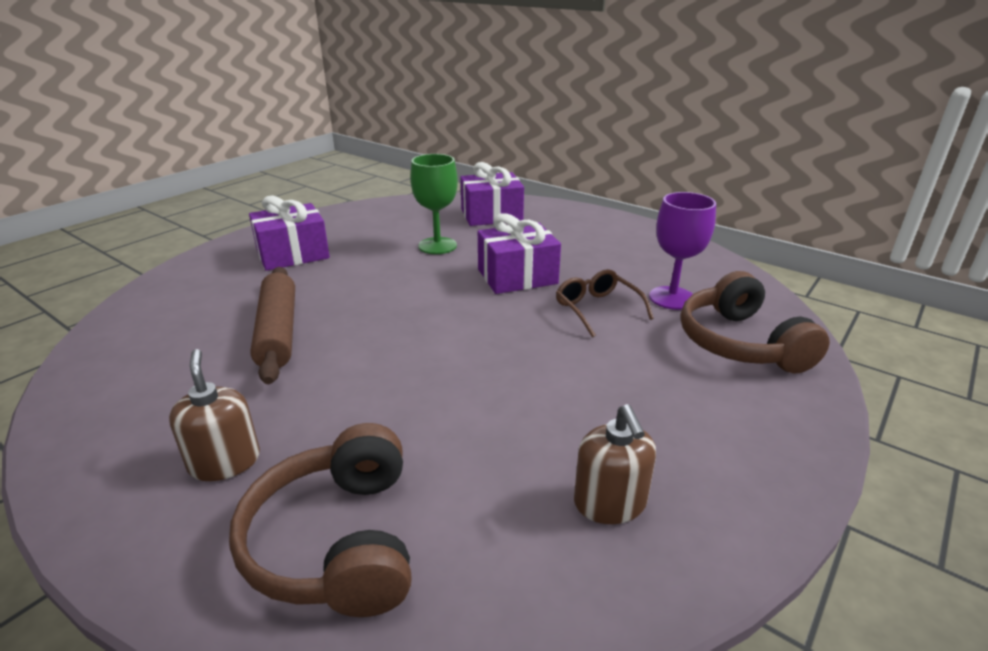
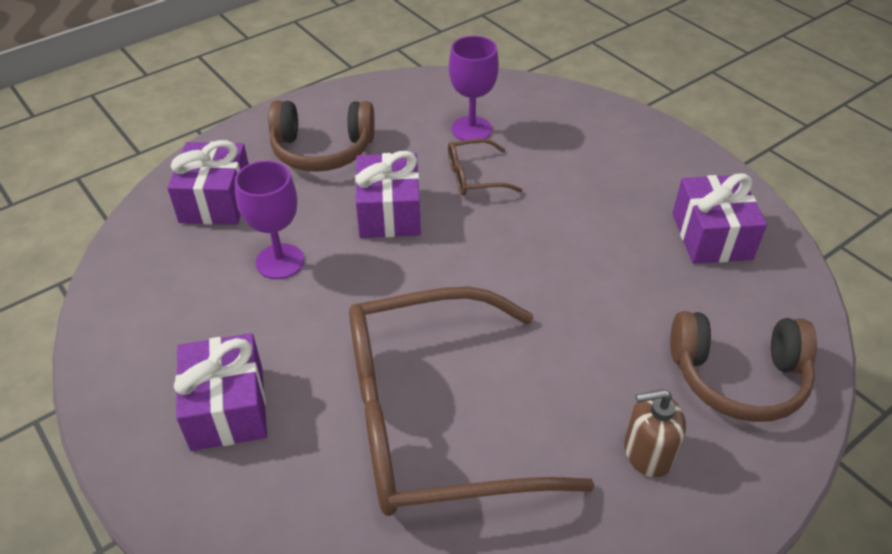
camera: 75 degrees left, 15 degrees up
(278, 332) = (436, 419): brown rolling pin -> brown glasses
(437, 246) = (280, 261): green goblet -> purple goblet
(610, 503) = (711, 236): brown soap dispenser -> purple gift
(740, 343) = (551, 119): brown headphones -> brown headphones (322, 150)

